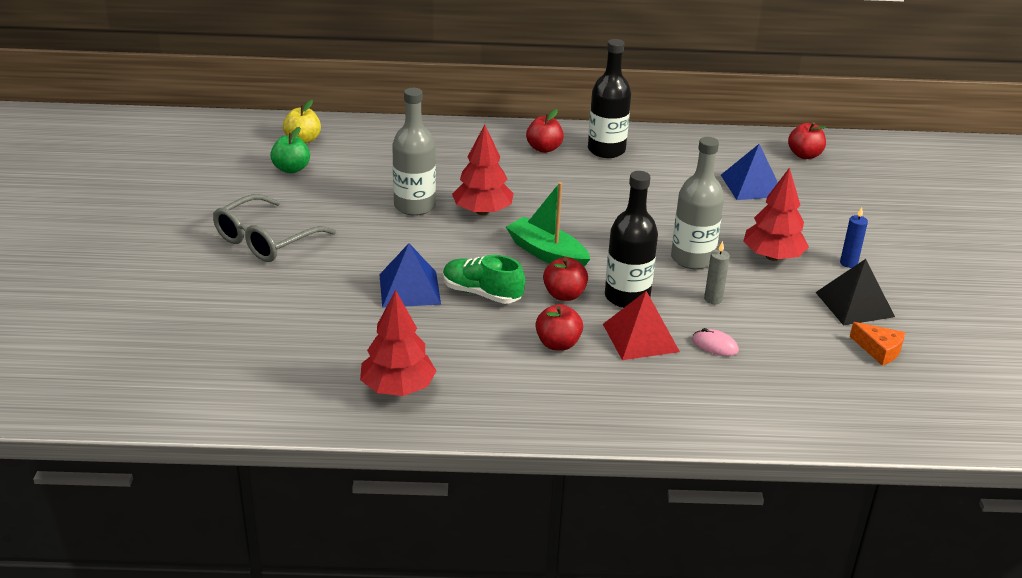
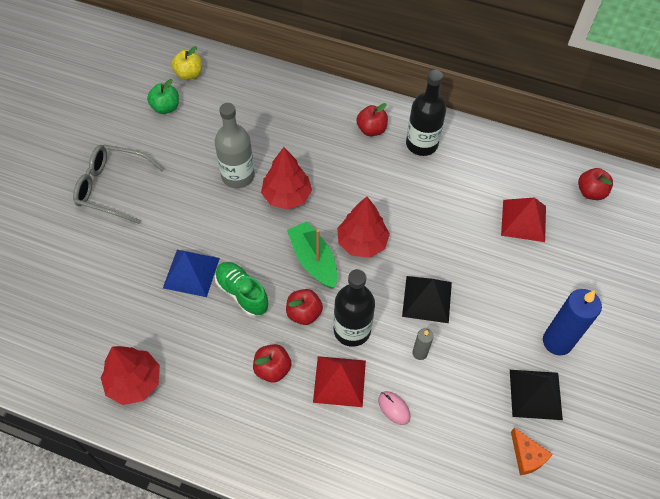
camera: 20 degrees right, 25 degrees up
(265, 240) = (112, 187): grey glasses -> grey glasses turned 45 degrees clockwise
(692, 259) = (427, 299): grey bottle -> black pyramid
(752, 185) = (523, 220): blue pyramid -> red pyramid
(772, 256) = (495, 315): red tree -> red tree (362, 242)
(848, 263) = (557, 342): blue candle -> blue candle, size x2.00

